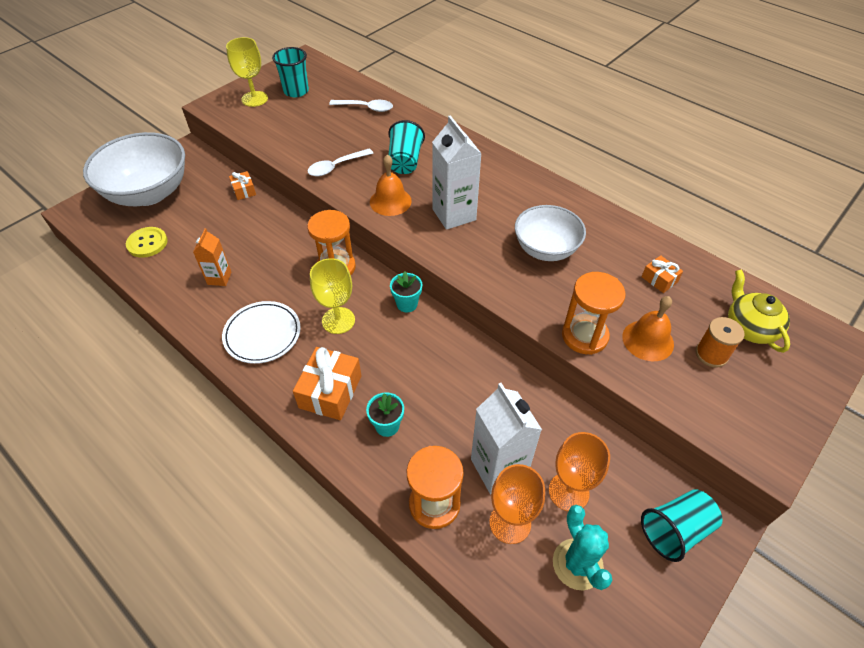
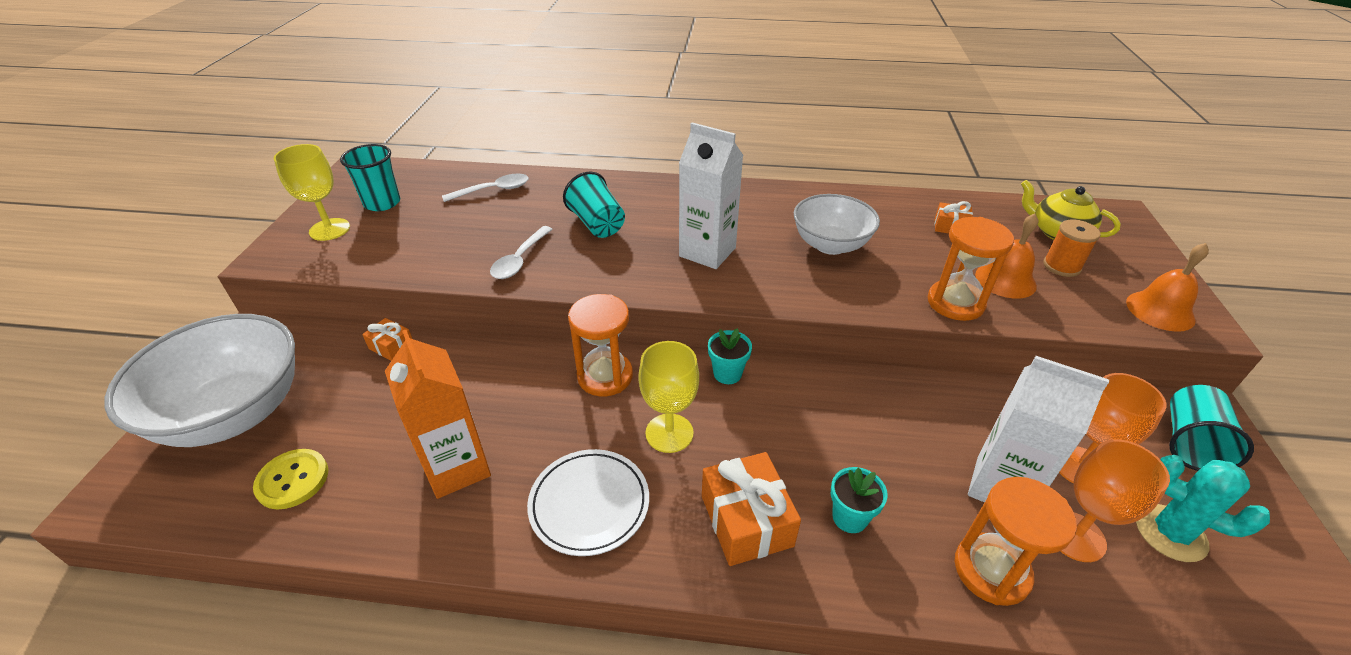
camera: 35 degrees left, 10 degrees down
(219, 278) = (457, 467): orange carton -> orange carton, size x1.75
(390, 201) = (624, 268): orange bell -> orange bell (1160, 310)

